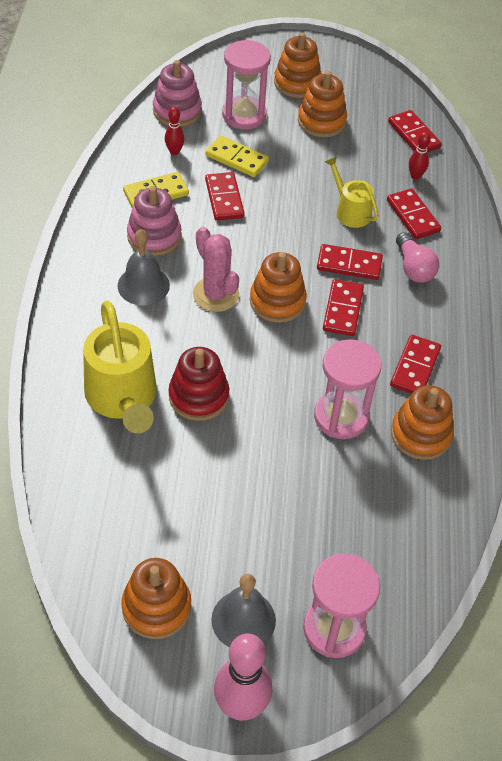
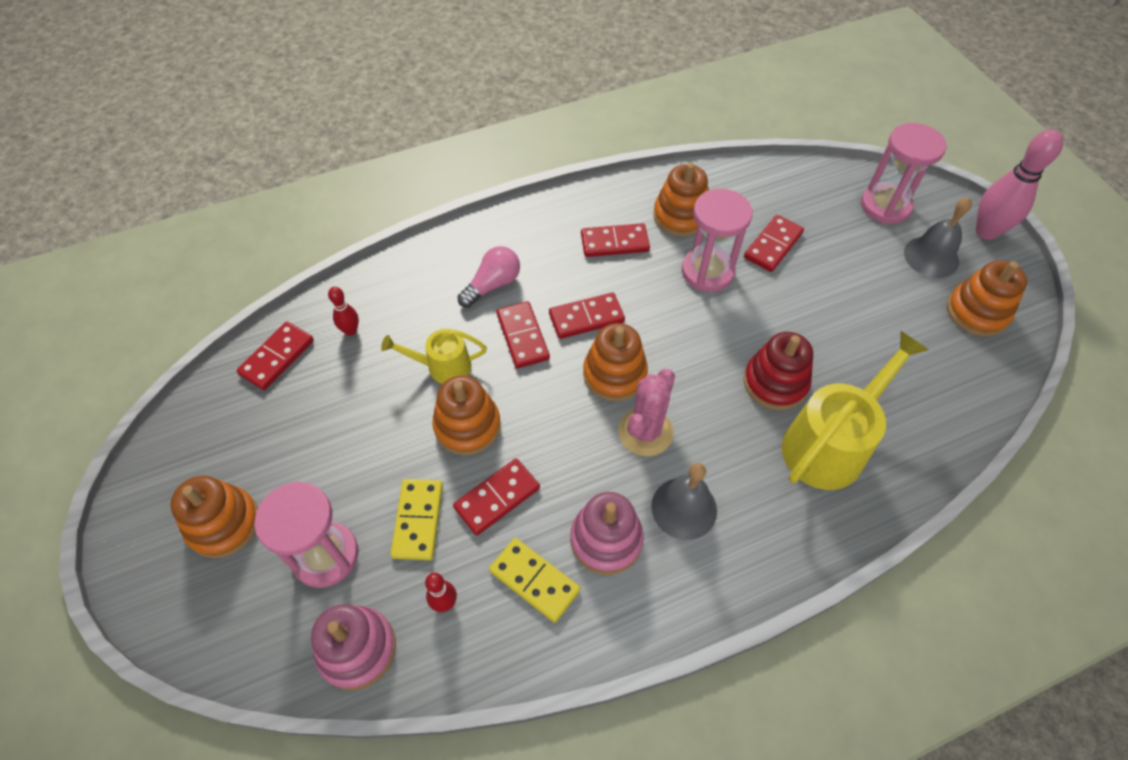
camera: 115 degrees left, 5 degrees up
(321, 121) = (295, 460): orange stacking toy -> orange stacking toy (467, 426)
(350, 211) = (442, 366): yellow watering can -> yellow watering can turned 60 degrees clockwise
(412, 216) = (417, 311): red domino -> red domino (773, 245)

